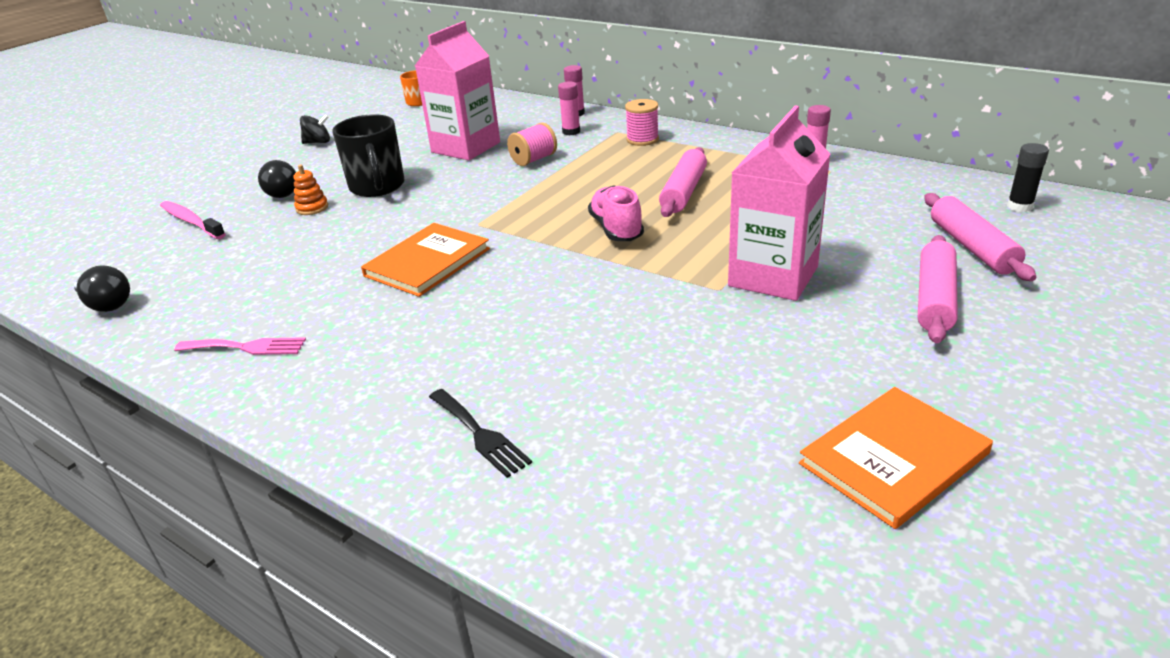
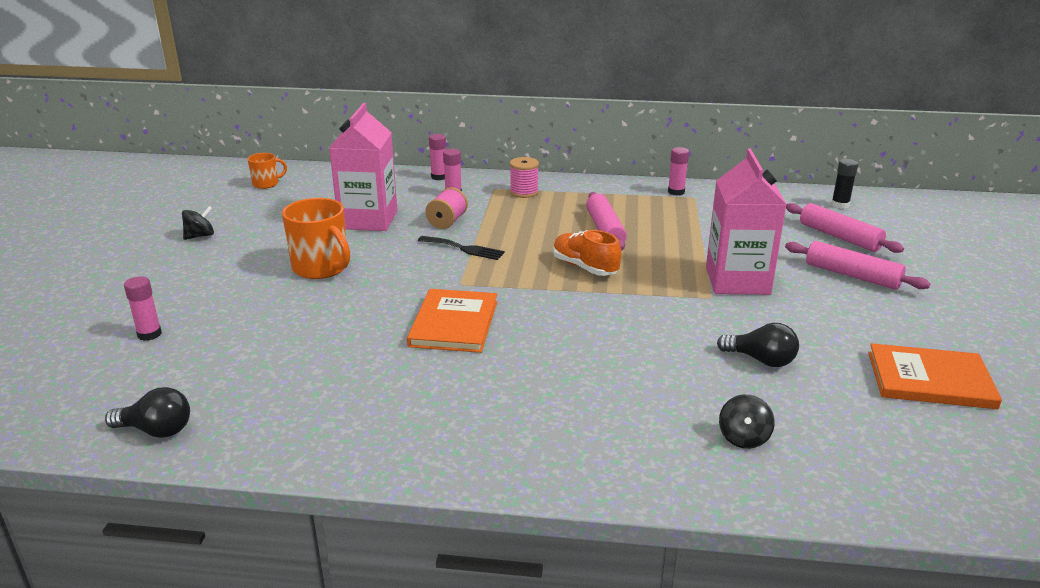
camera: 30 degrees left, 5 degrees down
(191, 221) = (149, 334): pink toothbrush -> pink glue stick
(246, 347) = (368, 430): pink fork -> none
(280, 193) = (220, 290): black light bulb -> black light bulb (761, 360)
(312, 208) = (275, 298): orange stacking toy -> none
(377, 187) = (321, 268): black mug -> orange mug
(480, 434) = (657, 440): black fork -> black fork (464, 249)
(573, 460) = (743, 438): none -> black spinning top
(616, 229) = (585, 267): pink shoe -> orange shoe
(894, 459) = (930, 380): orange book -> orange book turned 75 degrees clockwise
(934, 299) = (852, 275): pink rolling pin -> pink rolling pin turned 45 degrees counterclockwise

